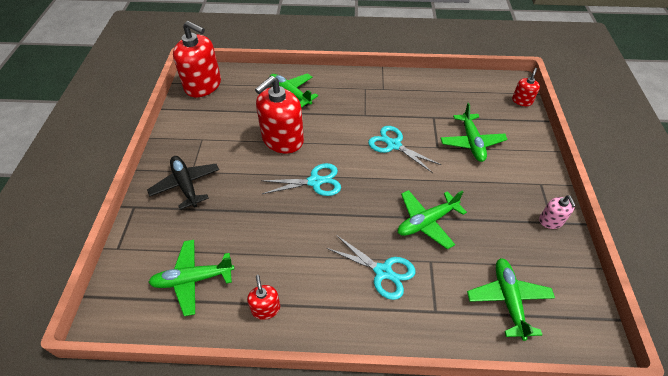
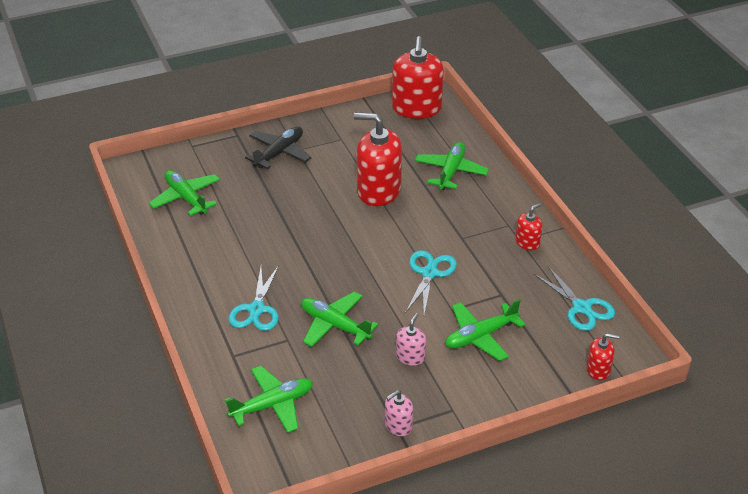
camera: 65 degrees right, 10 degrees down
(266, 308) = (181, 249): red soap dispenser -> red soap dispenser (527, 242)
(315, 182) = (337, 232): turquoise scissors -> turquoise scissors (581, 308)
(479, 187) = (410, 357): none -> pink soap dispenser

